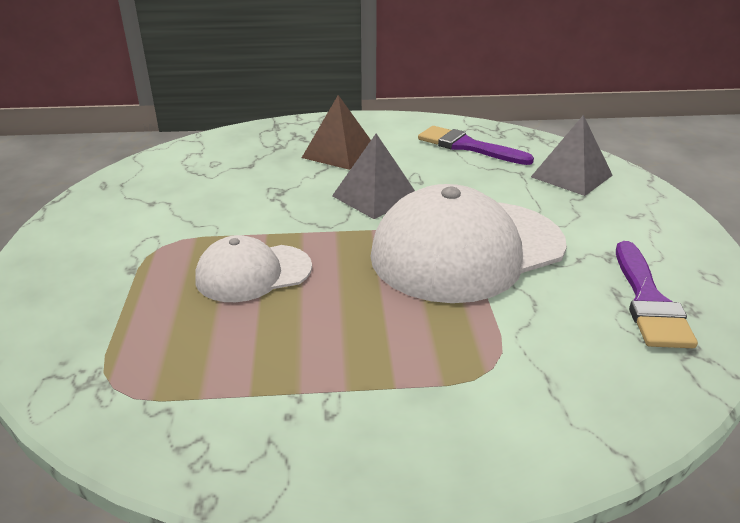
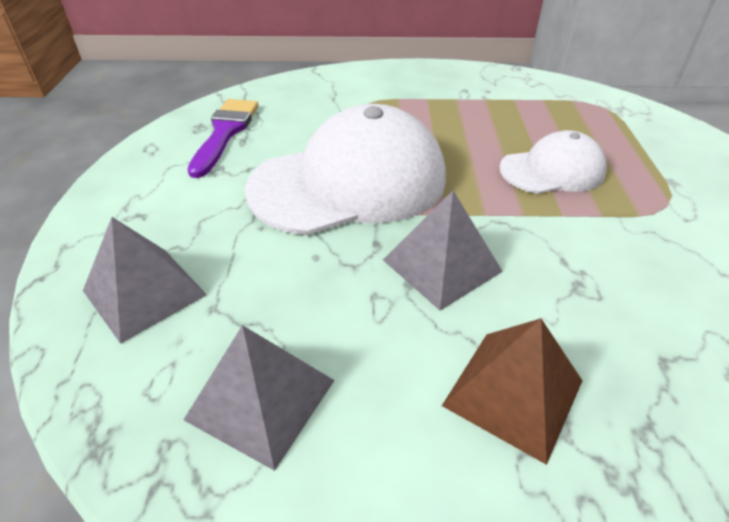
camera: 175 degrees left, 10 degrees up
(467, 146) = (261, 399): purple brush -> grey pyramid

